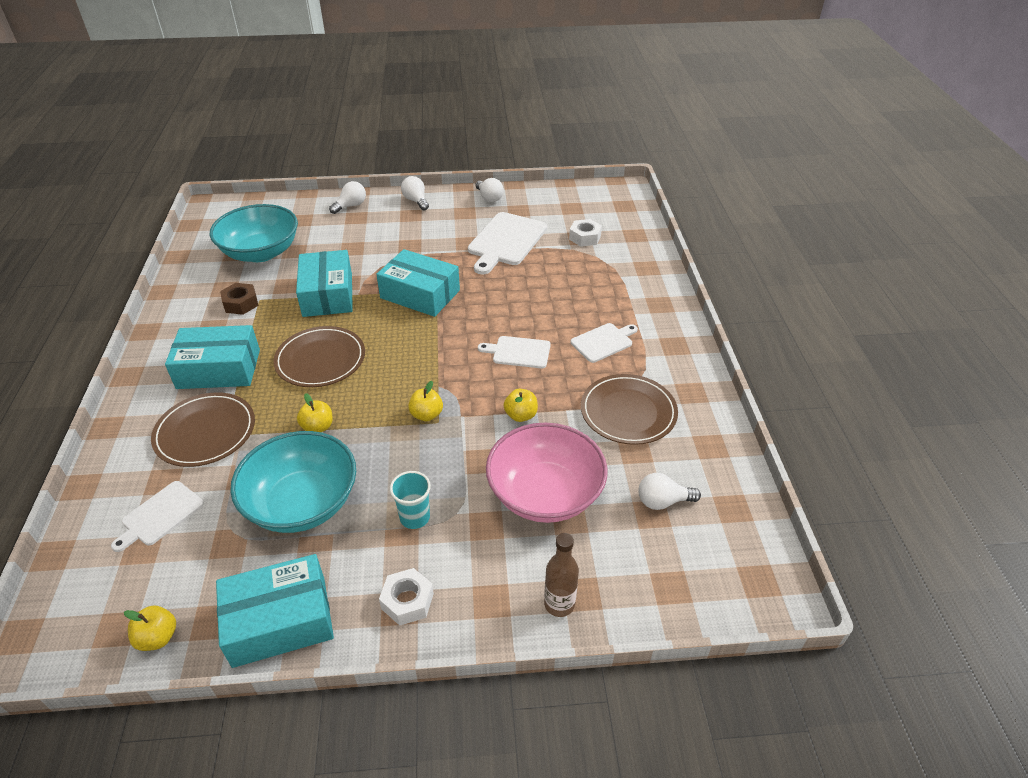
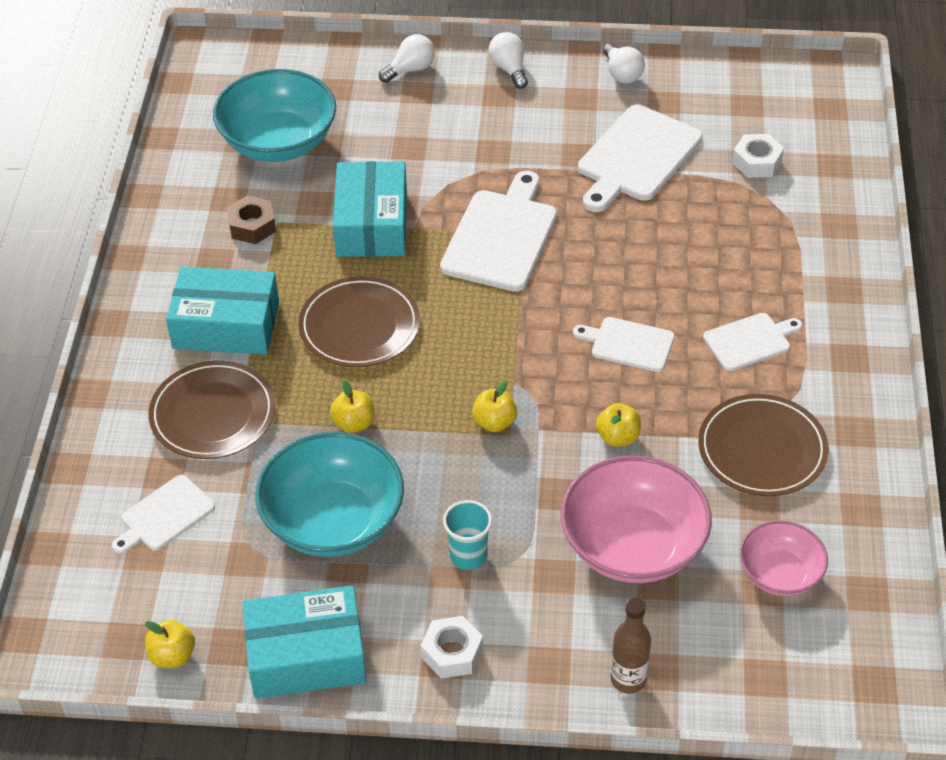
camera: 10 degrees right, 5 degrees up
(420, 294) = (501, 236): turquoise box -> white cutting board
(662, 501) = (780, 574): white light bulb -> pink bowl

